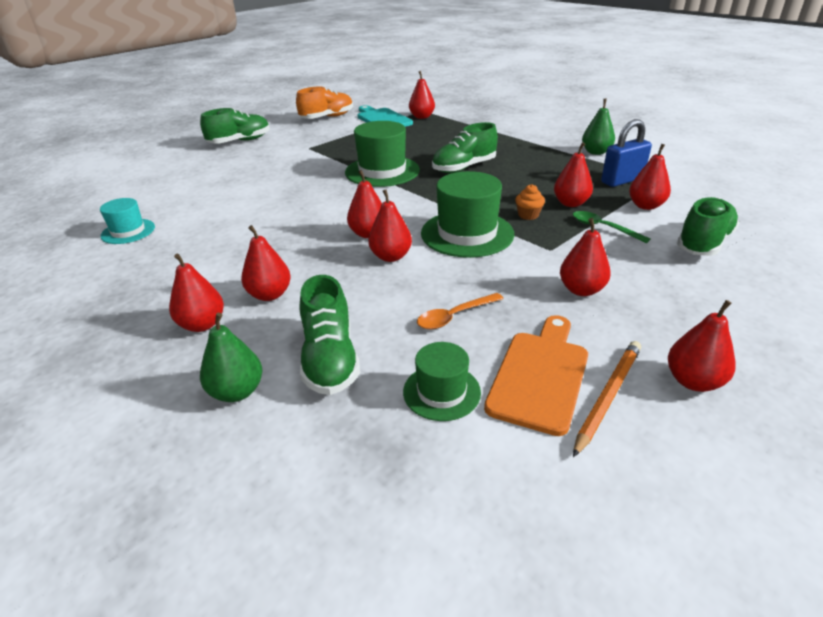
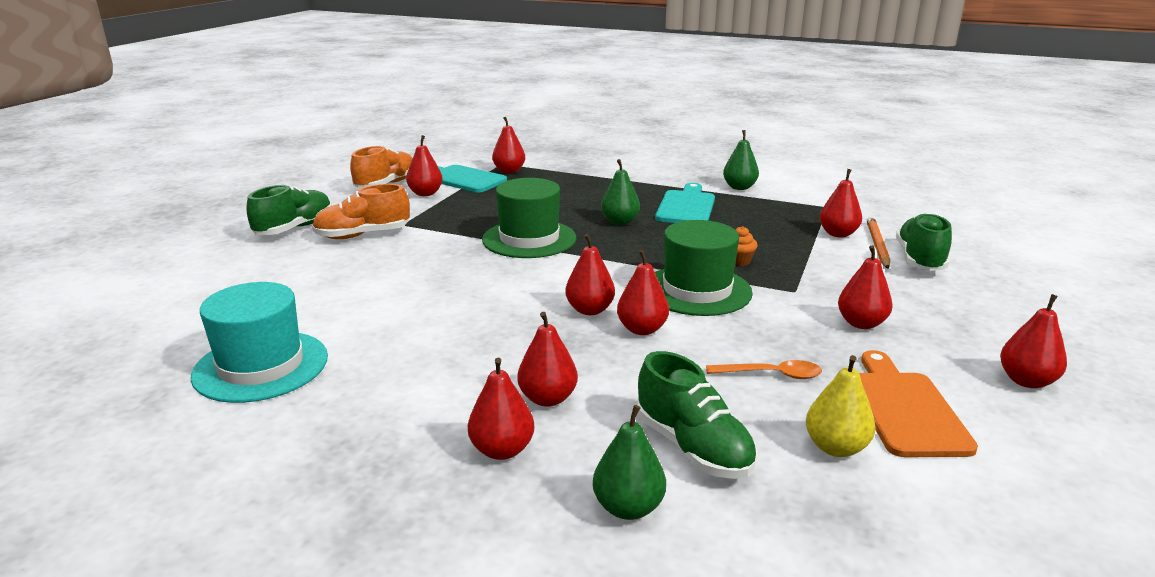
camera: 25 degrees left, 10 degrees down
(128, 231) = (261, 366): turquoise hat -> turquoise hat, size x1.76
(275, 152) = (363, 235): none -> orange shoe
(441, 392) = (835, 447): green hat -> yellow pear
(454, 316) = (772, 375): orange spoon -> orange spoon turned 120 degrees counterclockwise
(464, 168) = (620, 222): green shoe -> green pear
(531, 162) = (686, 206): none -> turquoise cutting board
(570, 203) = (767, 242): red pear -> red pear (425, 193)
(603, 228) = (821, 261): green spoon -> none
(607, 396) = (976, 411): orange pencil -> orange pencil (877, 245)
(622, 180) = (792, 213): blue padlock -> none

